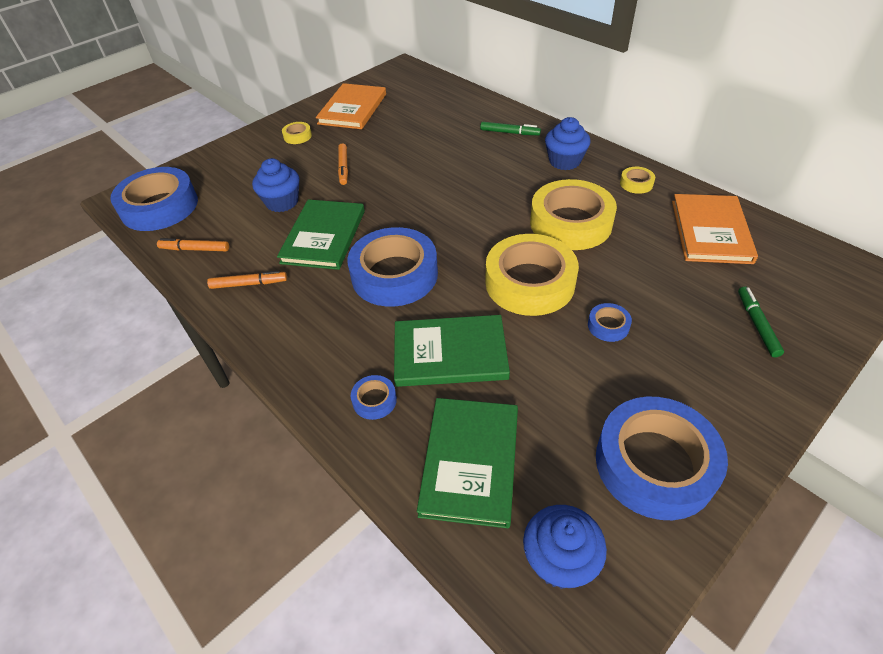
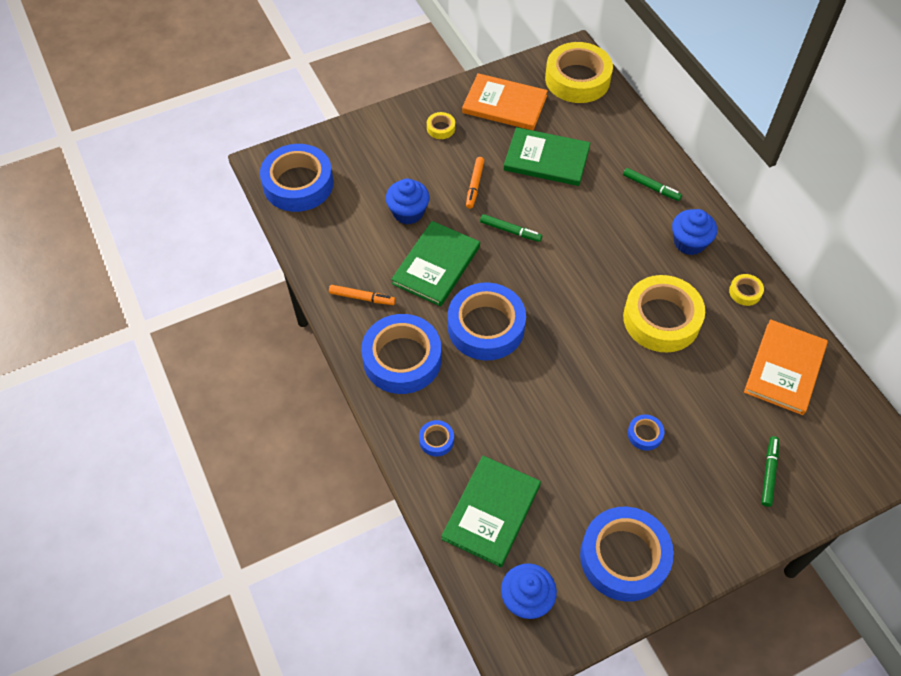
camera: 15 degrees right, 10 degrees up
(195, 249) = (323, 245): orange marker -> none
(309, 329) = (402, 359): none -> blue tape
(352, 109) = (504, 104): orange book -> orange book turned 75 degrees clockwise
(391, 192) = (510, 231): none -> green marker
(450, 353) = (507, 418): green book -> green book (546, 159)
(530, 282) = (598, 371): yellow tape -> yellow tape (577, 79)

